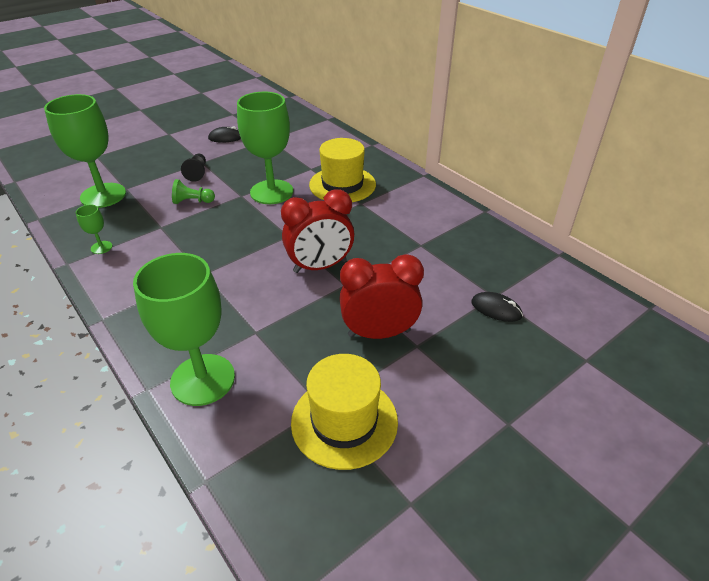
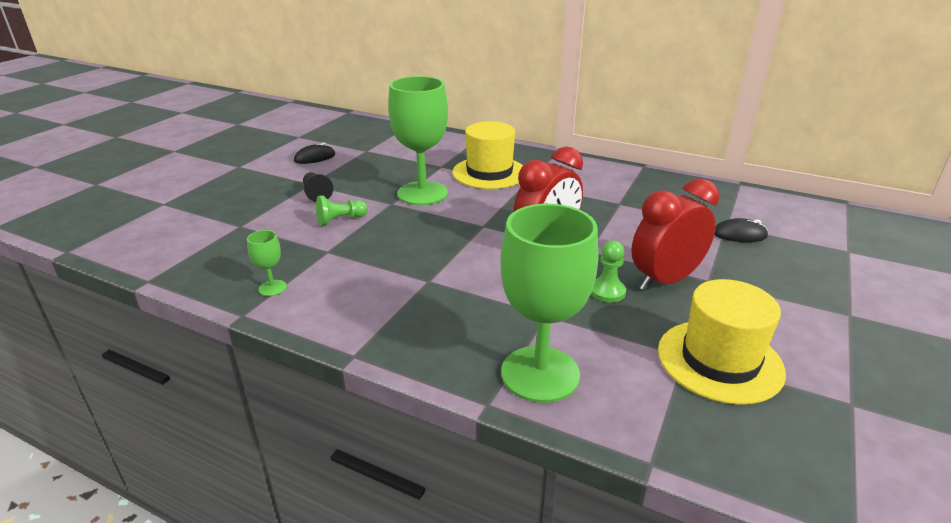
camera: 25 degrees left, 10 degrees down
(103, 195) = (217, 239): green goblet -> none
(321, 327) = (607, 291): none -> green pawn

